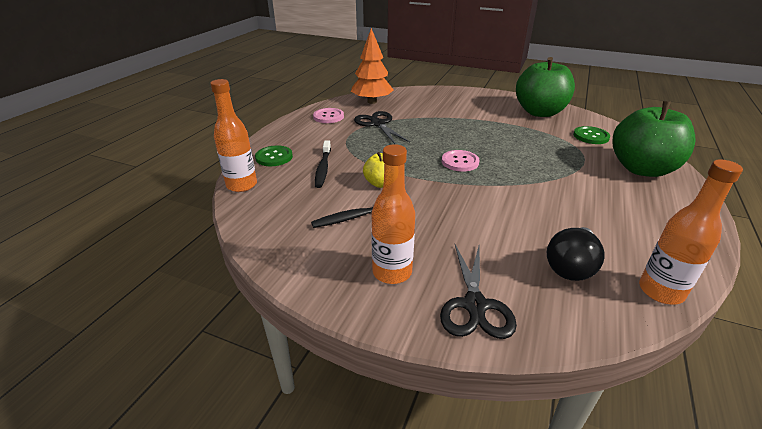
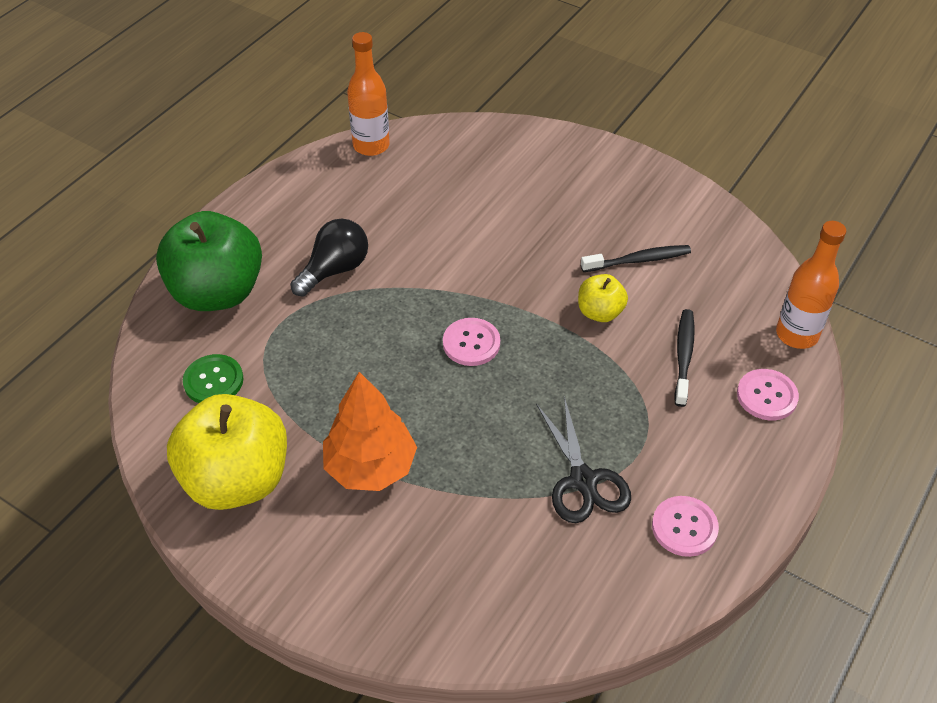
camera: 170 degrees left, 15 degrees up
(274, 157) = (766, 396): green button -> pink button
(372, 102) = (584, 589): orange tree -> orange tree (370, 467)
(392, 272) = (605, 190): orange bottle -> none
(475, 305) = (539, 154): black scissors -> none
(539, 112) = (237, 480): green apple -> yellow apple
(571, 266) = (431, 175): black light bulb -> black light bulb (335, 270)

